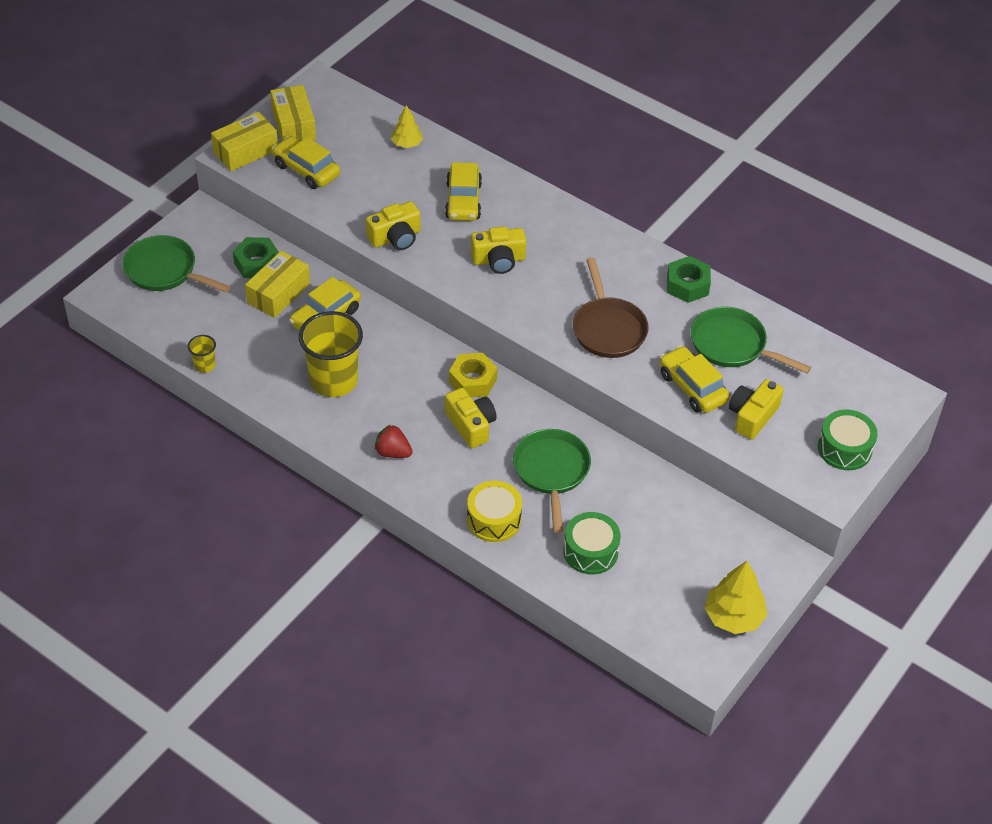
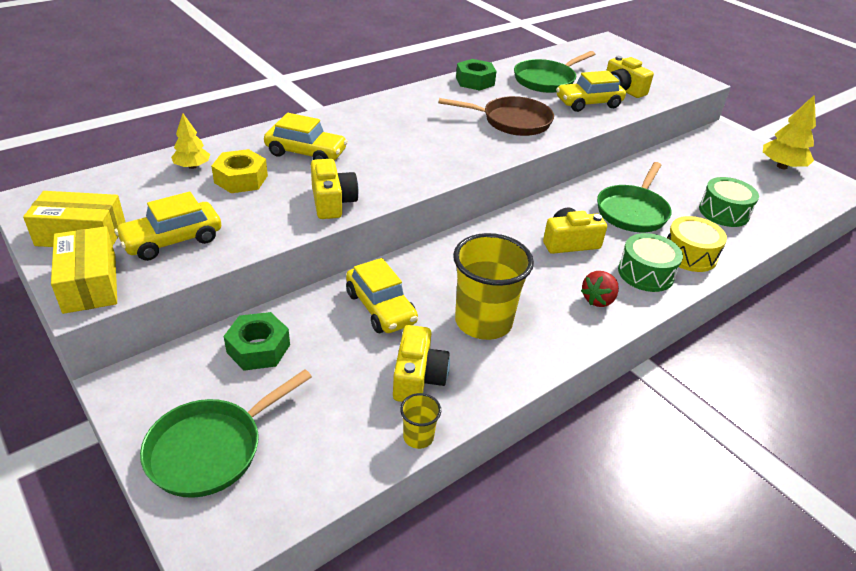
camera: 75 degrees left, 10 degrees down
(278, 293) = (322, 339): yellow box -> none
(473, 381) = (511, 229): yellow nut -> yellow nut (241, 179)
(498, 260) = (401, 152): yellow camera -> yellow camera (418, 377)
(551, 472) = (632, 211): green pan -> green pan turned 75 degrees counterclockwise
(844, 448) = (656, 68): green drum -> green drum (645, 273)

